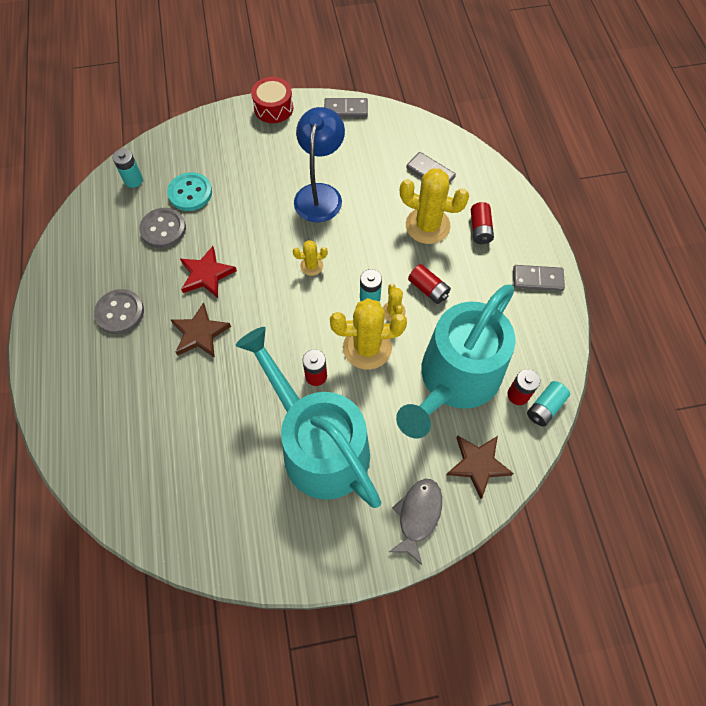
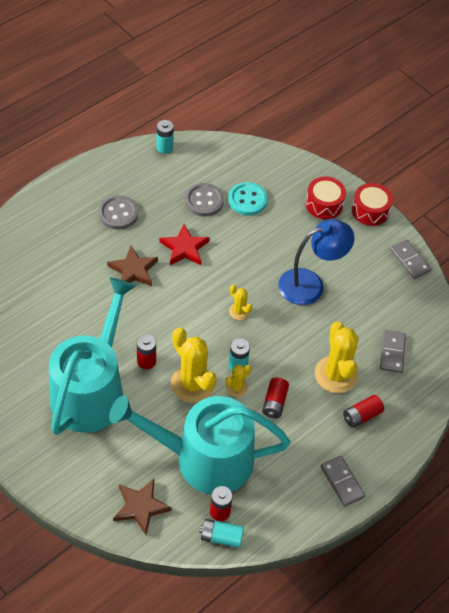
camera: 55 degrees right, 10 degrees down
(133, 180) = (232, 159): turquoise battery -> turquoise battery (164, 147)
(241, 137) = (324, 204): none -> red drum
(418, 515) = (75, 482): grey fish -> none

